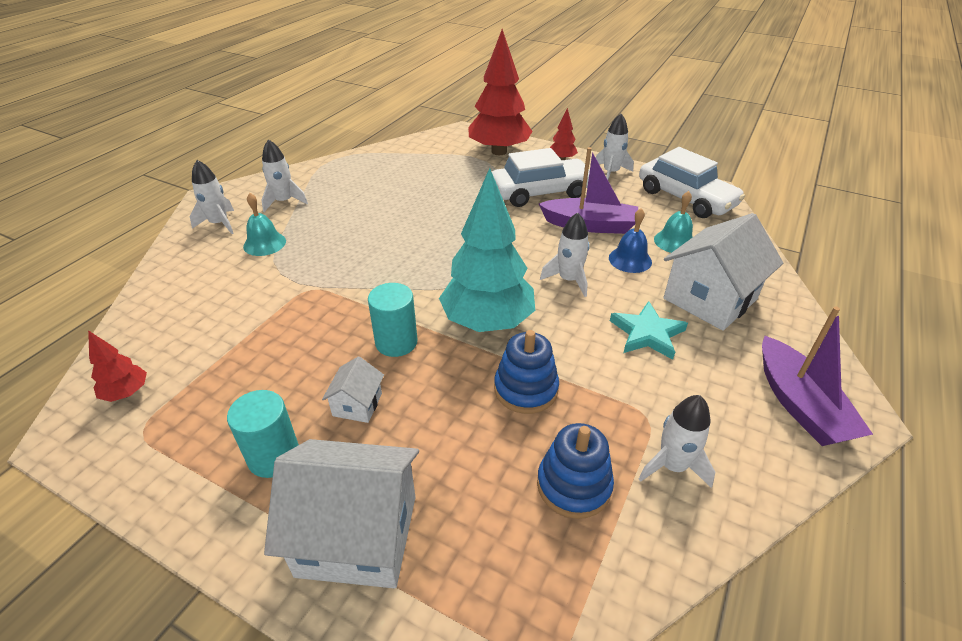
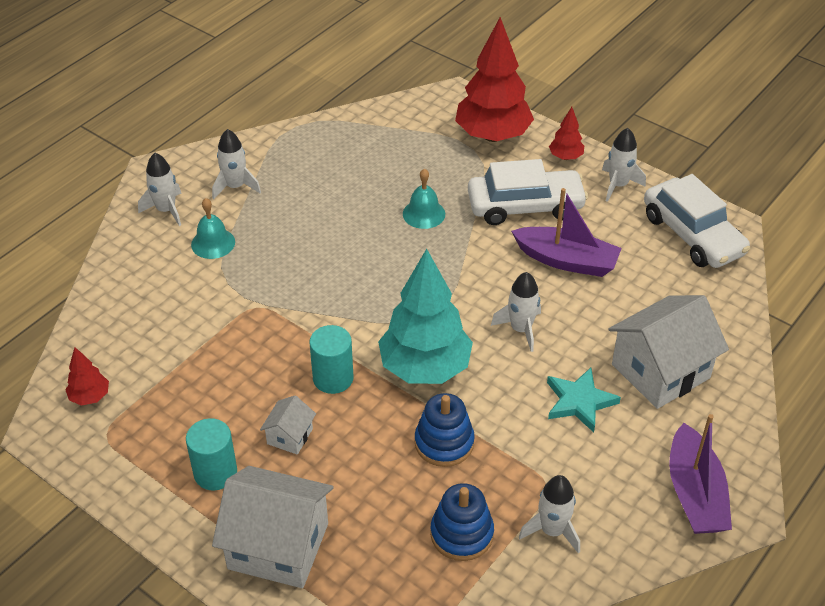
camera: 10 degrees right, 5 degrees up
(630, 259) = (595, 312): blue bell -> none
(674, 241) = (653, 294): turquoise bell -> turquoise bell (424, 214)

